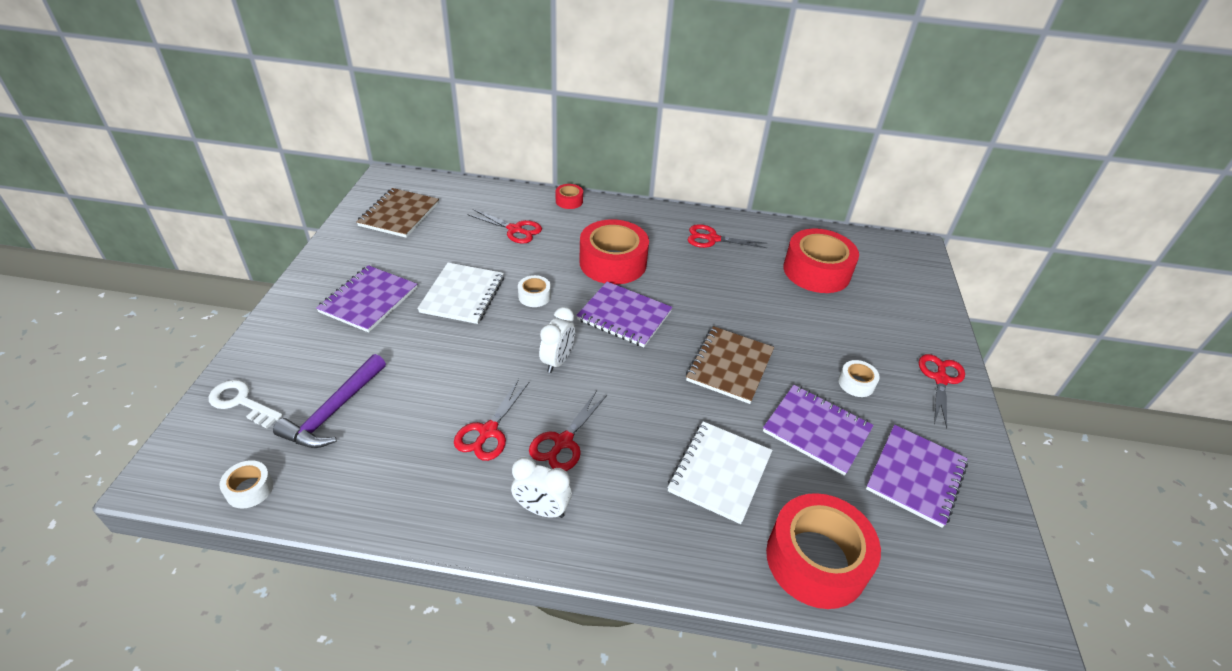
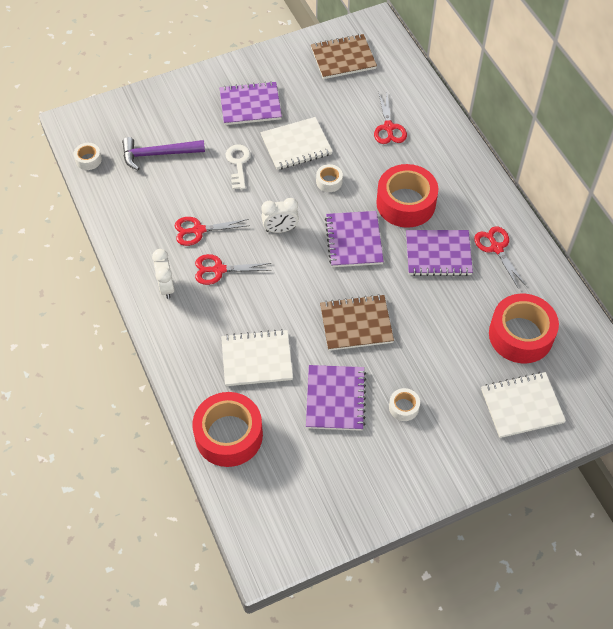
camera: 60 degrees right, 15 degrees up
(241, 402) = (133, 113): white key -> white key (238, 163)
(569, 201) = (455, 136): red tape -> none
(895, 307) = (522, 406): none -> white notebook
(915, 476) = (339, 471): purple notebook -> purple notebook (438, 254)
(940, 379) = (456, 462): red scissors -> none

